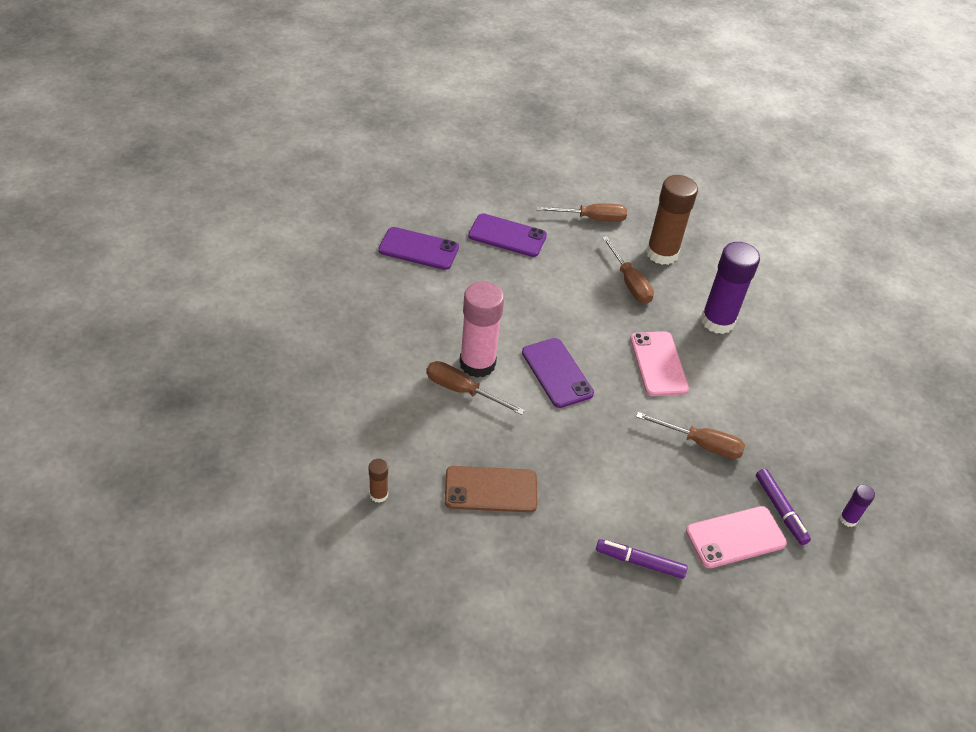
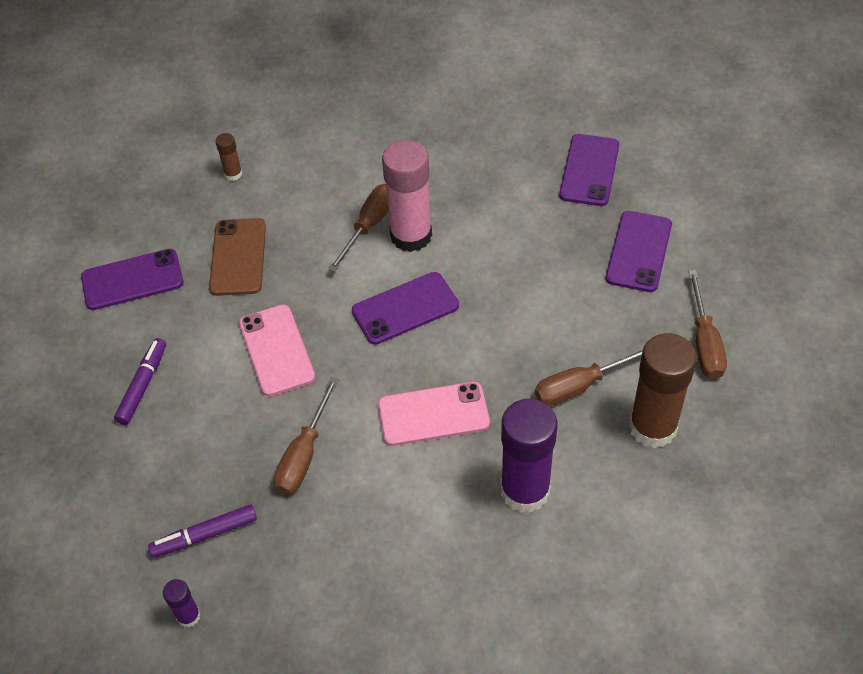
camera: 95 degrees right, 5 degrees up
(513, 579) = (132, 280): none -> purple phone
(735, 537) = (169, 481): pink phone -> pink phone (276, 350)

